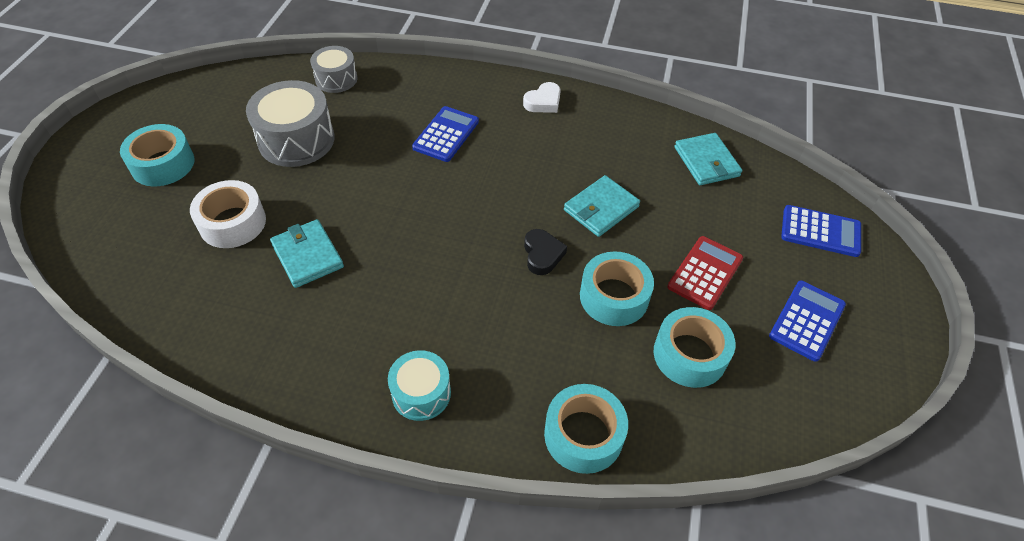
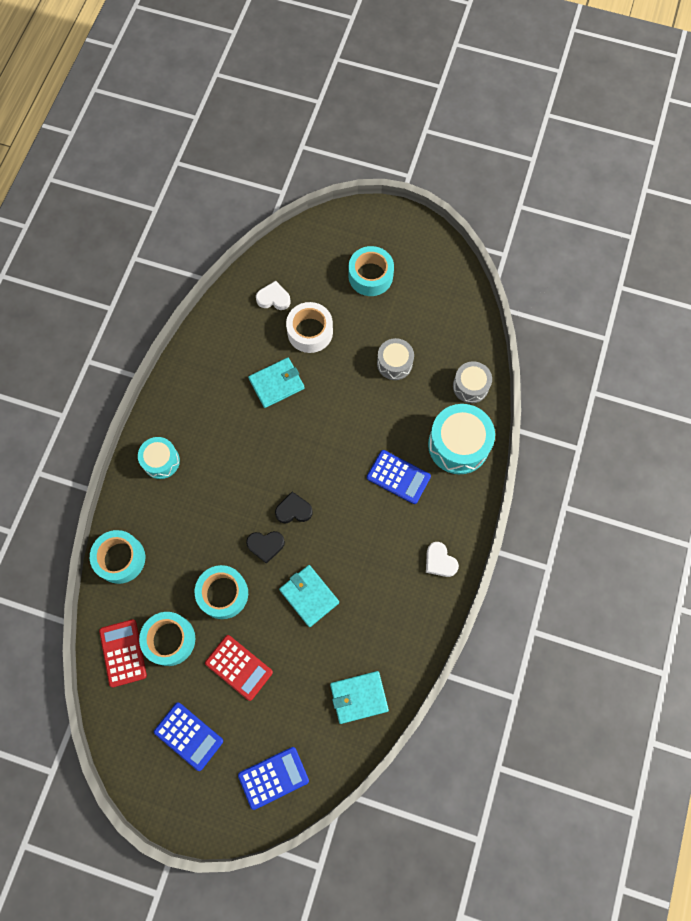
camera: 95 degrees right, 20 degrees up
(167, 266) = (273, 298): none -> white heart
(296, 140) = (394, 363): grey drum -> grey drum, size x0.60
(407, 88) = (458, 445): none -> turquoise drum
(492, 228) = (294, 510): none -> black heart
(723, 414) = (123, 653): none -> red calculator
(820, 231) = (273, 777): blue calculator -> blue calculator turned 135 degrees counterclockwise

